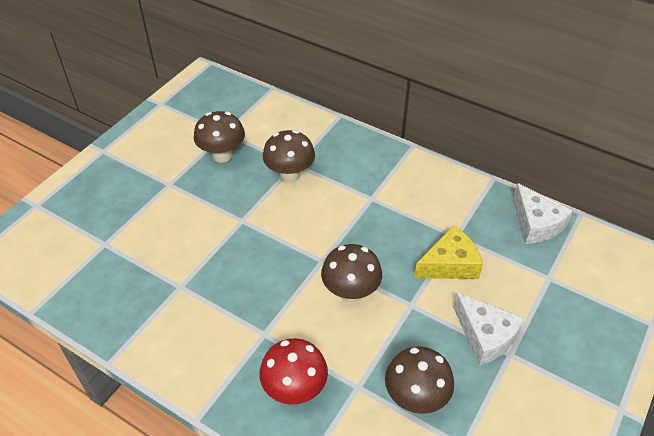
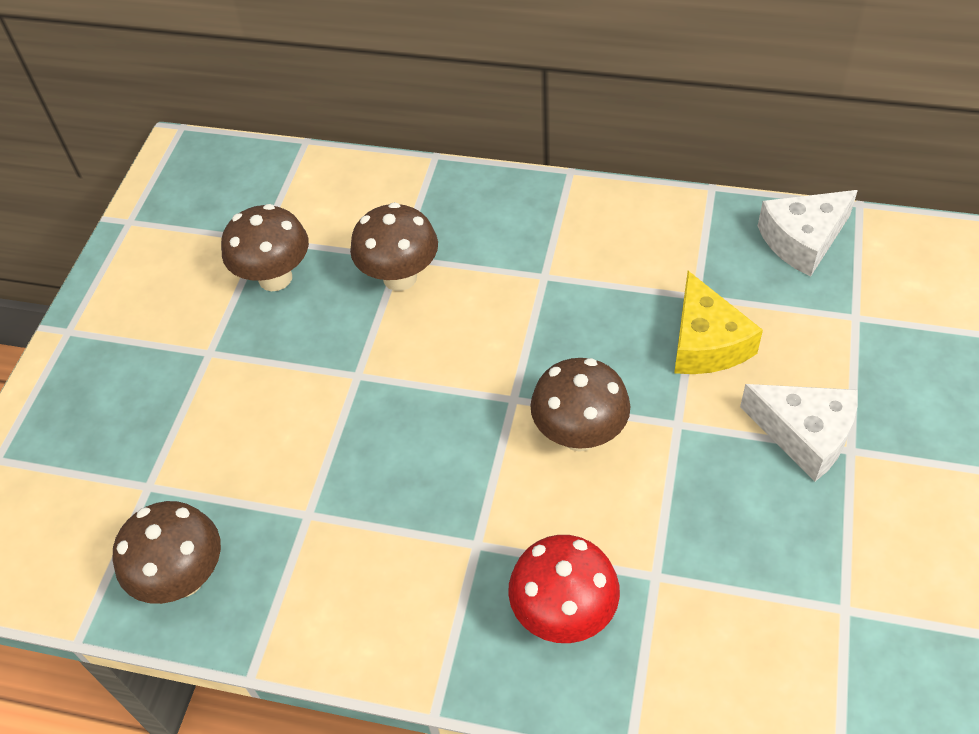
camera: 15 degrees left, 5 degrees up
(415, 398) = (746, 563): brown mushroom -> brown mushroom (184, 578)
(449, 264) = (706, 342): yellow cheese -> yellow cheese turned 120 degrees clockwise
(536, 223) = (803, 240): white cheese -> white cheese turned 105 degrees clockwise

